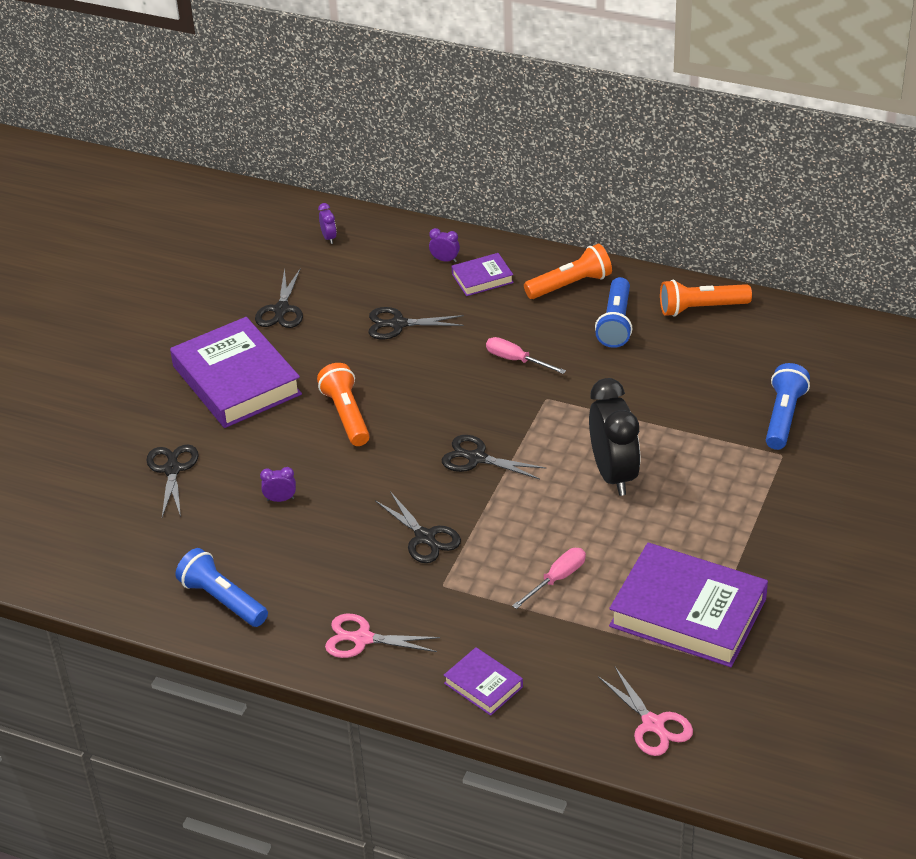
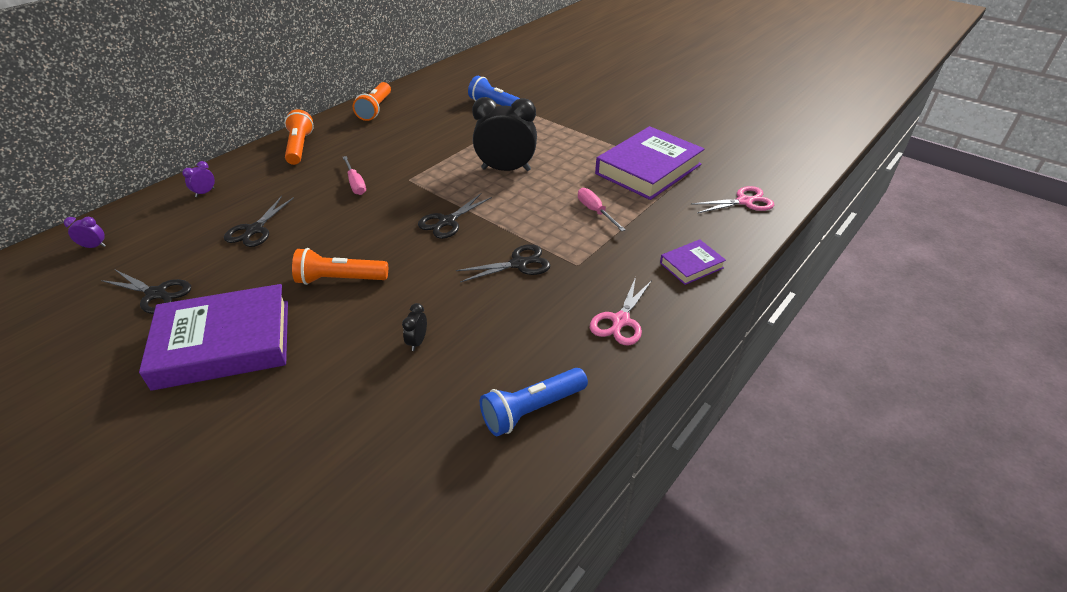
camera: 75 degrees left, 0 degrees up
(172, 470) = (314, 419): black scissors -> none
(280, 499) = (417, 342): purple clock -> black clock
(482, 278) = (248, 180): purple book -> none
(516, 360) = (355, 184): pink screwdriver -> pink screwdriver turned 75 degrees counterclockwise
(616, 323) = (358, 139): blue flashlight -> none

